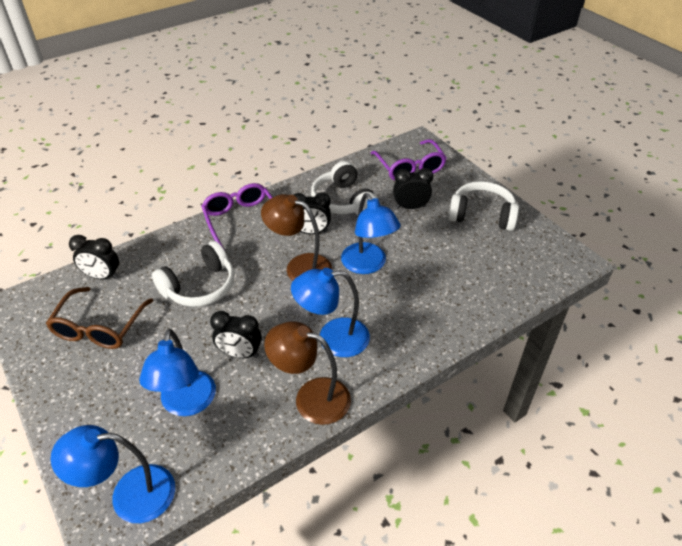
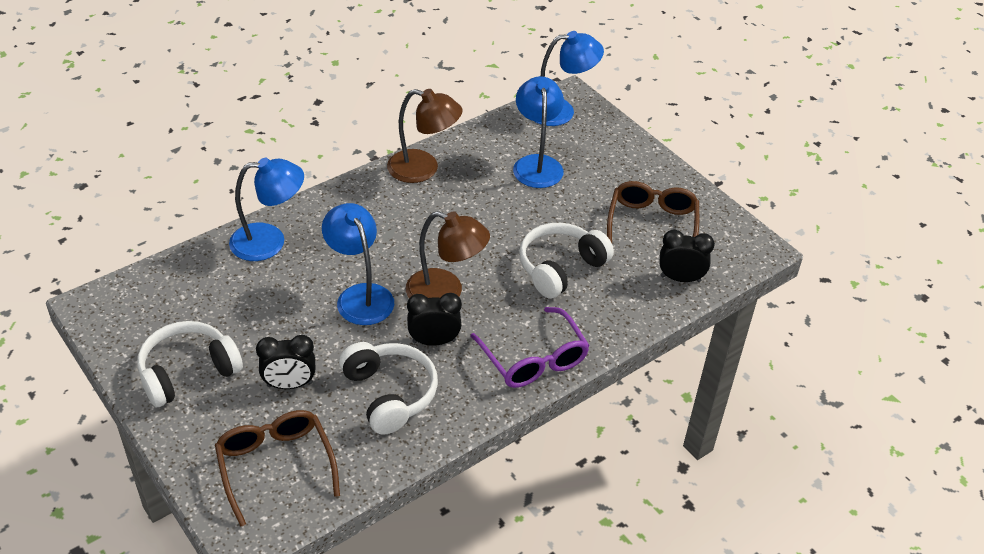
camera: 175 degrees right, 0 degrees up
(240, 354) = (497, 202): black clock -> none
(332, 338) = (404, 216): blue lamp -> blue lamp (269, 241)
(409, 167) = (276, 467): purple glasses -> brown glasses
(482, 215) = (188, 372): white headphones -> white headphones turned 135 degrees clockwise

